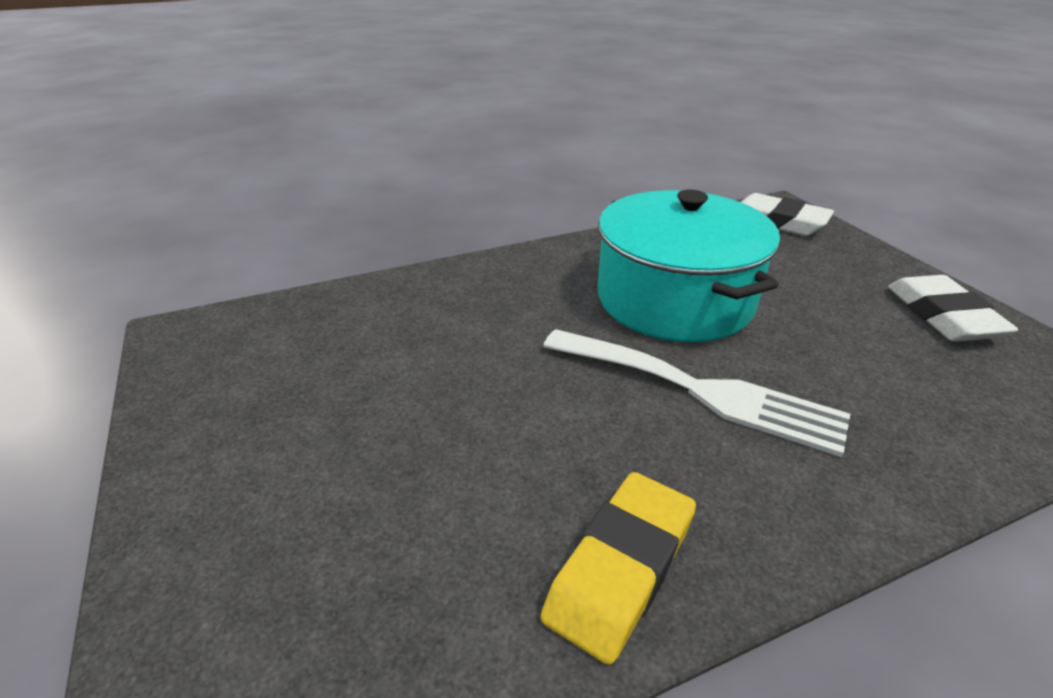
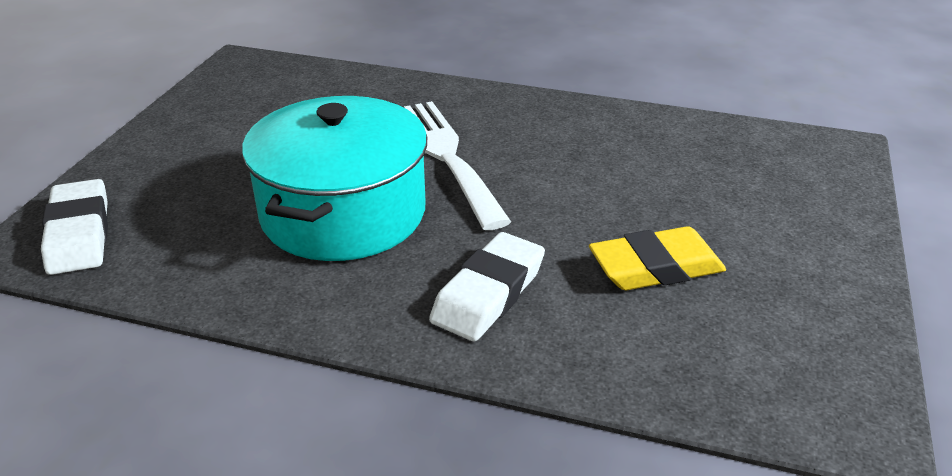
camera: 140 degrees left, 0 degrees up
(620, 568) = (602, 122): yellow eraser -> yellow eraser (656, 267)
(943, 316) = (207, 117): white eraser -> white eraser (488, 293)

